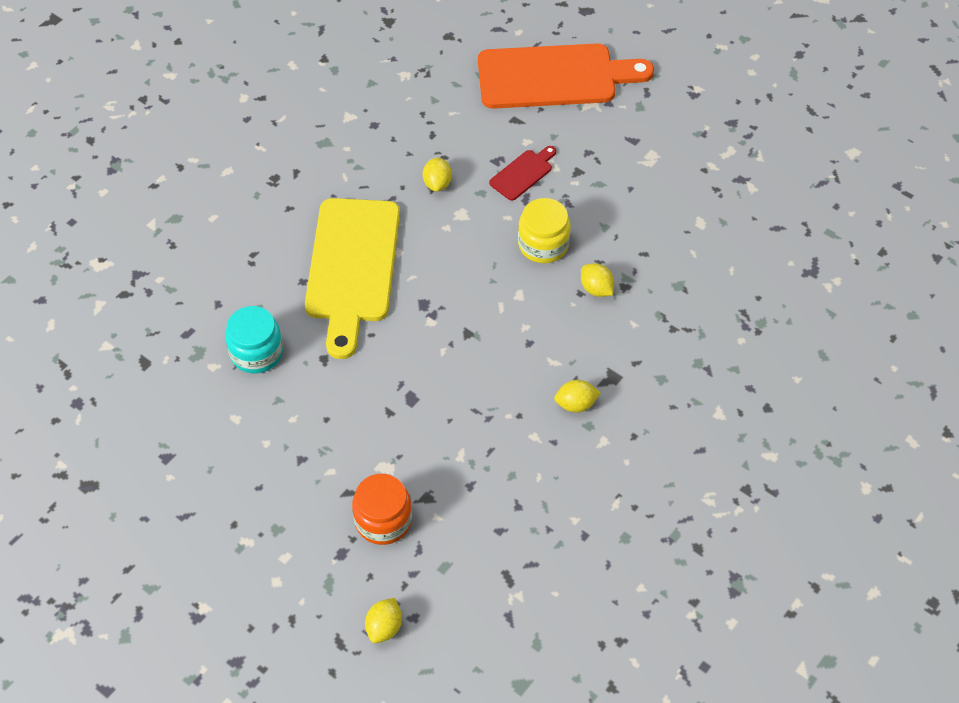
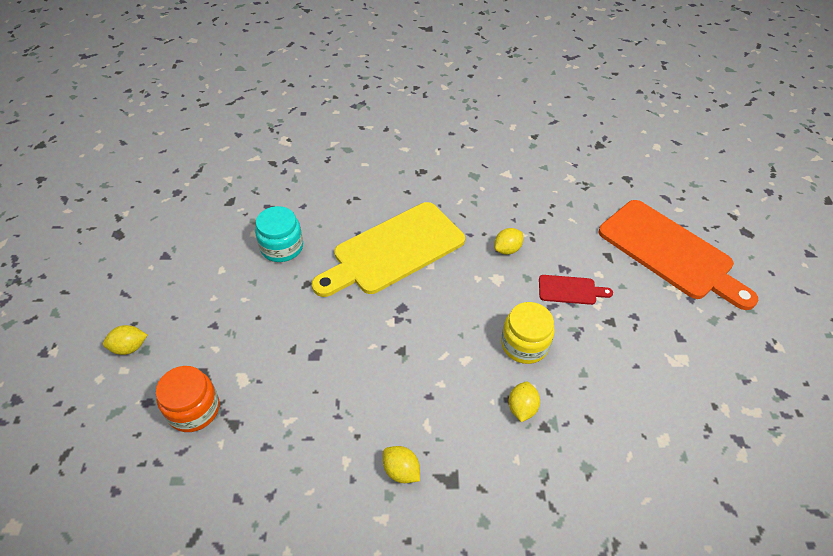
camera: 50 degrees right, 5 degrees down
(384, 627) = (94, 476): yellow lemon -> yellow lemon (129, 347)

